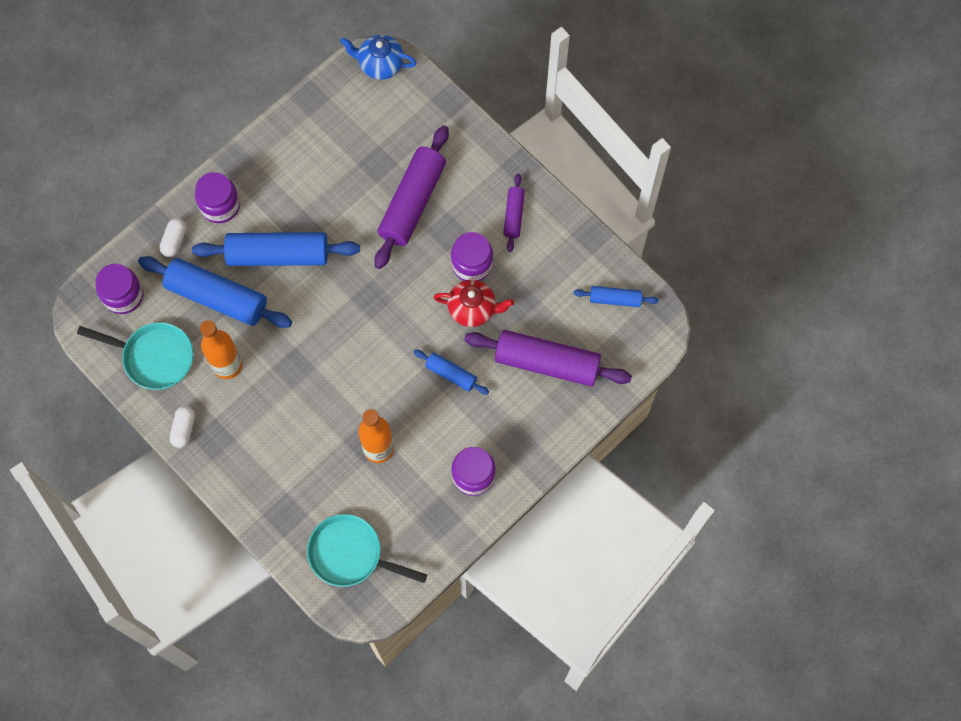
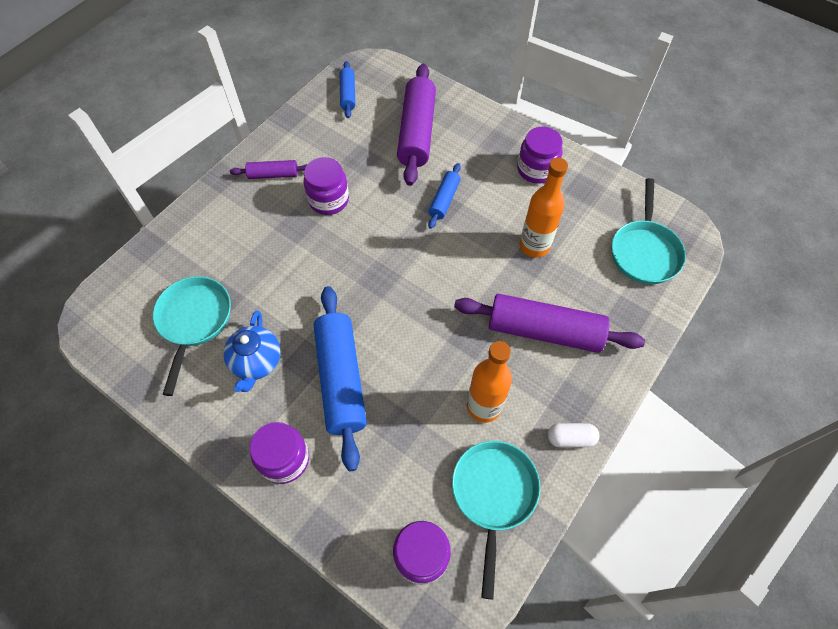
camera: 100 degrees left, 10 degrees down
(174, 241) = (337, 505): white capsule -> none
(217, 297) = (403, 436): blue rolling pin -> none
(360, 141) = (194, 321): none -> turquoise pan
(380, 65) = (96, 317): blue teapot -> blue teapot (256, 362)
(412, 202) = (265, 259): purple rolling pin -> purple rolling pin (544, 331)
(473, 309) = (375, 192): red teapot -> none

